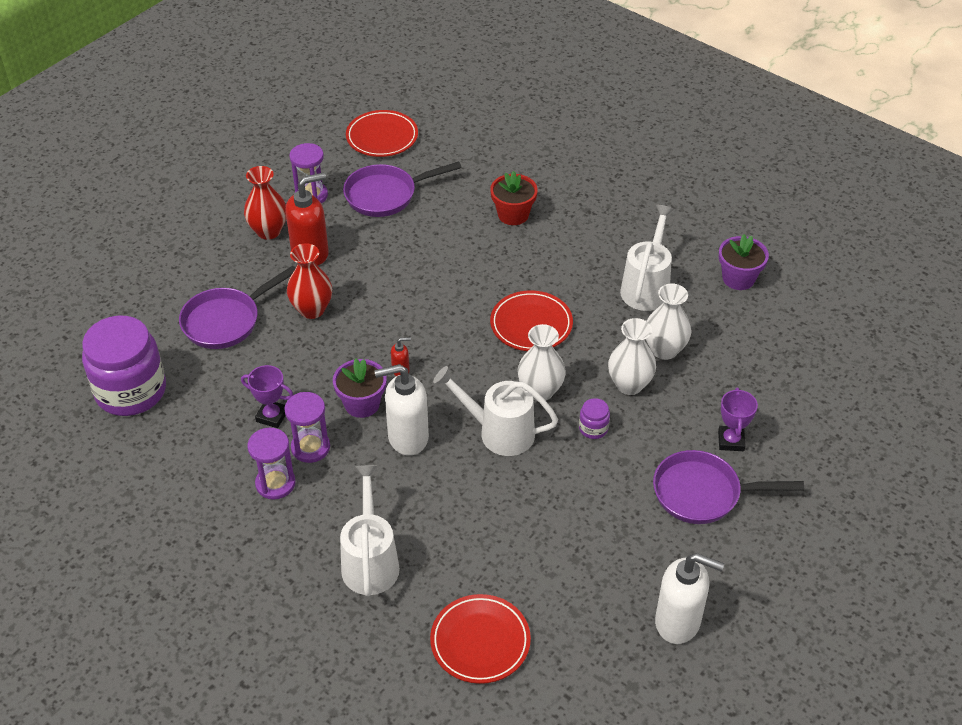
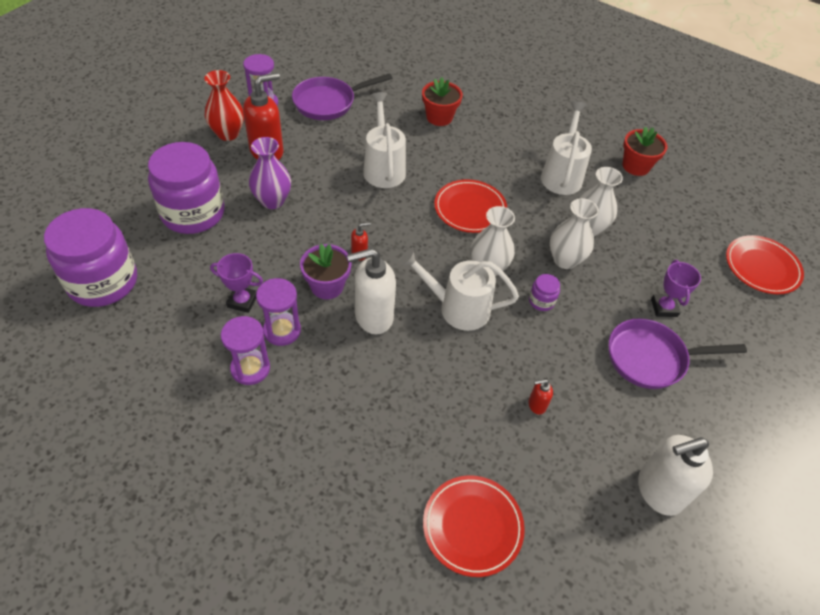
camera: 10 degrees left, 5 degrees up
(226, 321) = (193, 213): purple pan -> purple jar
(312, 309) = (272, 201): red vase -> purple vase
(370, 560) = (351, 444): white watering can -> white watering can (383, 167)
(382, 137) = (320, 57): red plate -> red plate (761, 267)
(567, 533) = (536, 405): none -> red soap dispenser
(678, 622) = (658, 491): white soap dispenser -> white soap dispenser turned 150 degrees clockwise
(738, 278) = (636, 166): purple flower pot -> red flower pot

